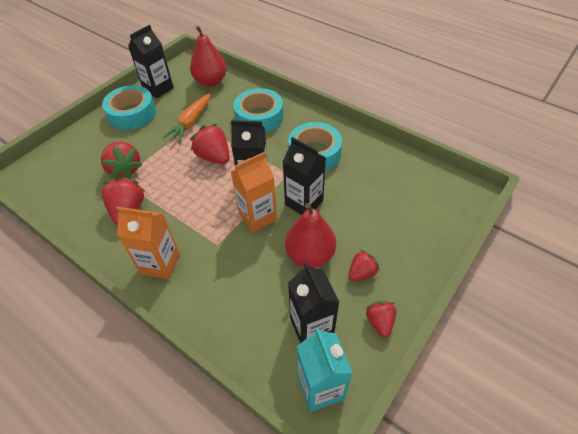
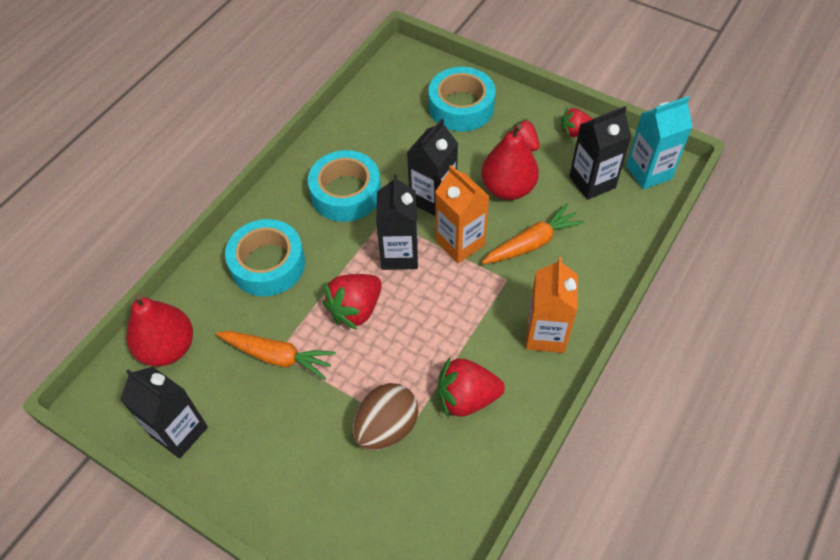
camera: 95 degrees left, 5 degrees up
(125, 169) = (386, 427): red strawberry -> brown egg
(132, 113) = (248, 458): turquoise tape -> turquoise tape (461, 107)
(248, 266) = (532, 243): none -> orange carrot

